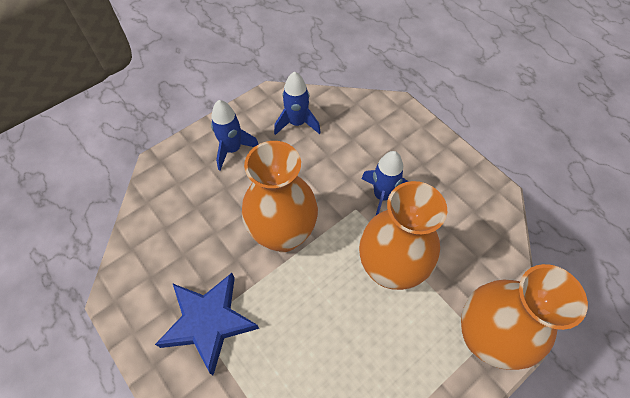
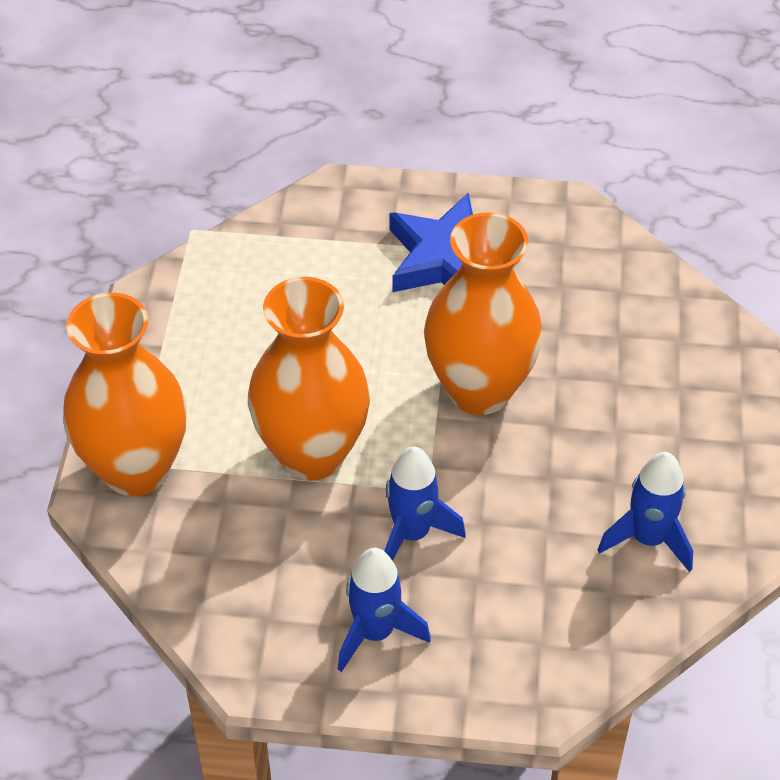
camera: 135 degrees right, 10 degrees down
(232, 149) = (677, 431): blue rocket -> blue rocket (375, 632)

